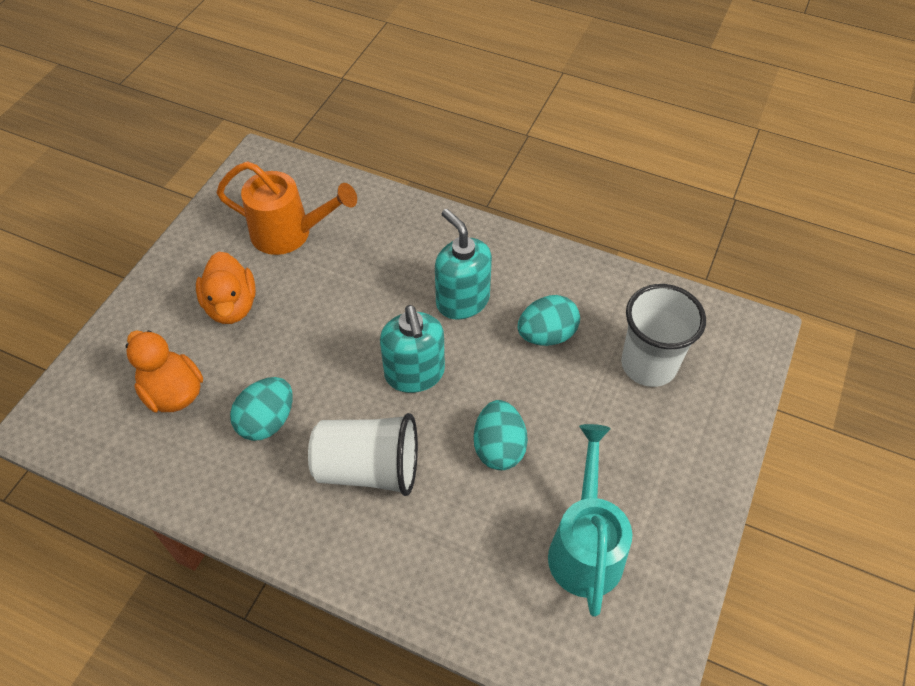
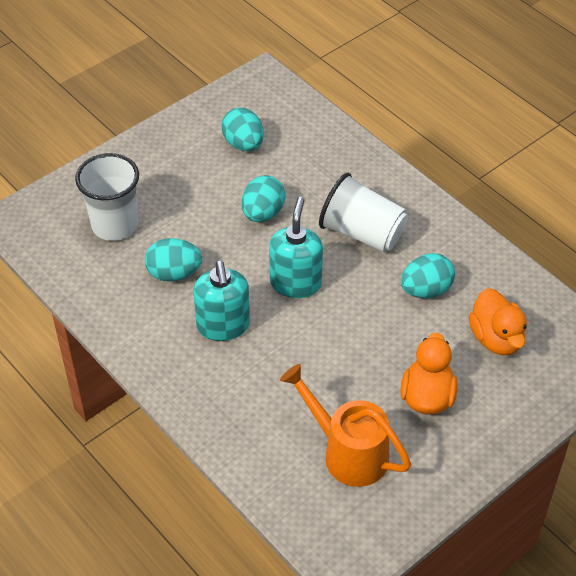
camera: 155 degrees left, 5 degrees down
(585, 546) = (243, 144): turquoise watering can -> turquoise egg

